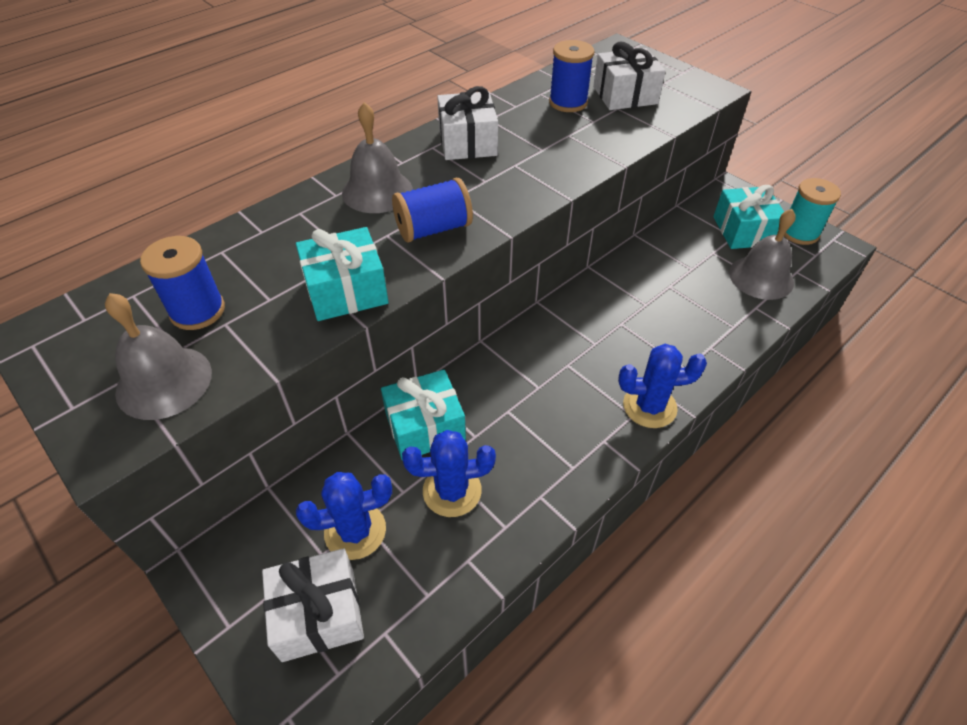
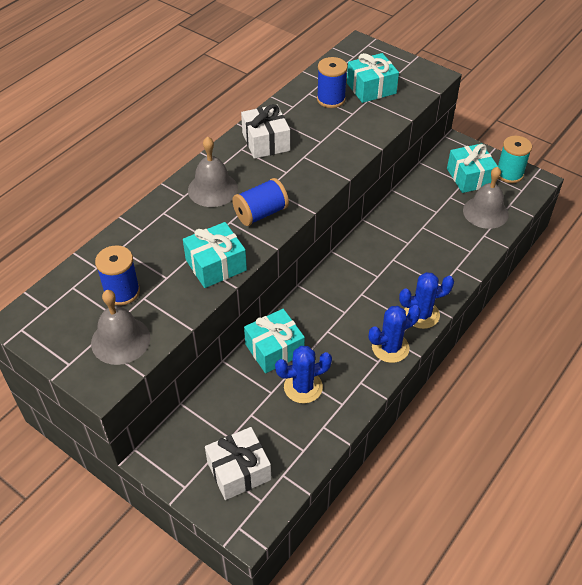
camera: 10 degrees left, 0 degrees up
(355, 531) = (247, 421): blue cactus -> blue cactus (390, 347)
(625, 95) = (371, 88): white gift -> turquoise gift

